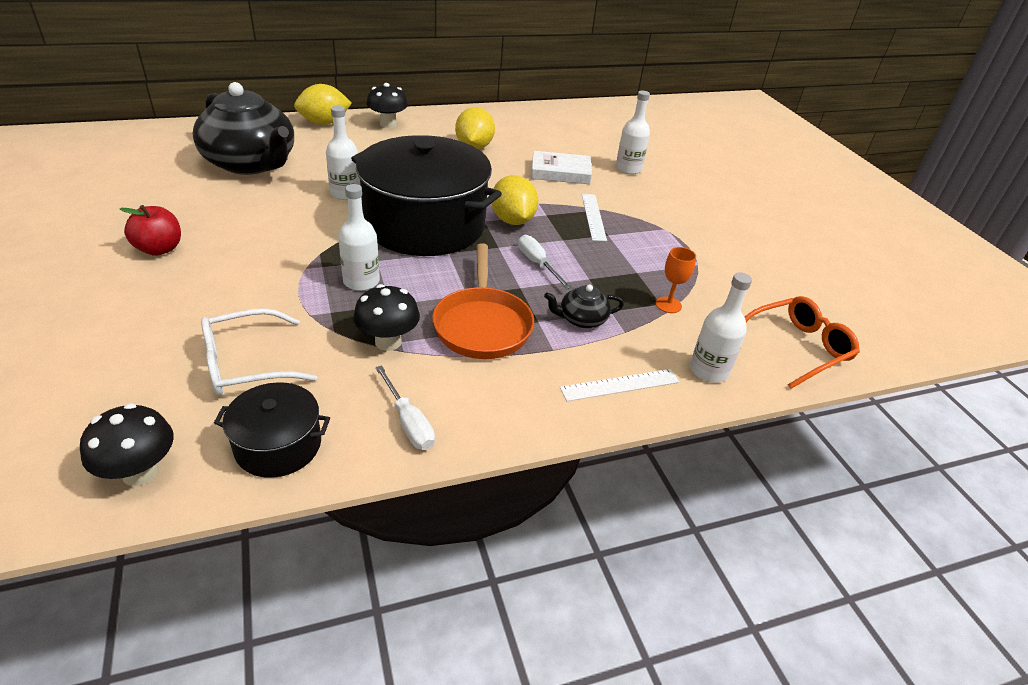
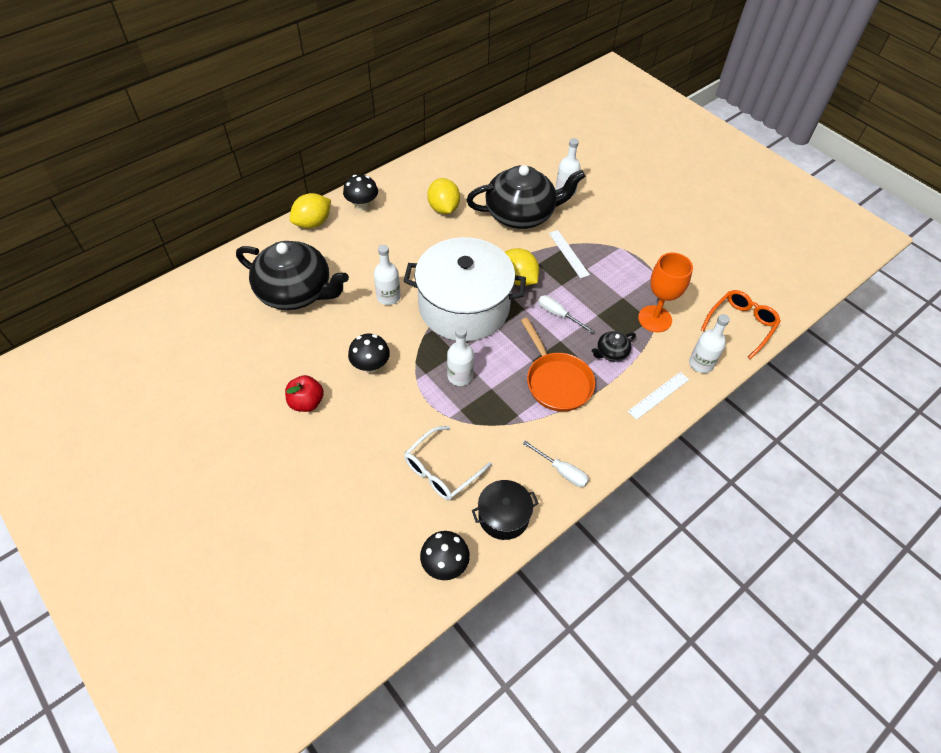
camera: 20 degrees left, 15 degrees up
(388, 342) = (511, 418): black mushroom -> black mushroom (371, 366)
(425, 224) = (464, 306): black pot -> white pot
(560, 172) = (521, 214): white book -> black teapot
(668, 305) = (655, 319): orange goblet -> orange goblet, size x1.89

